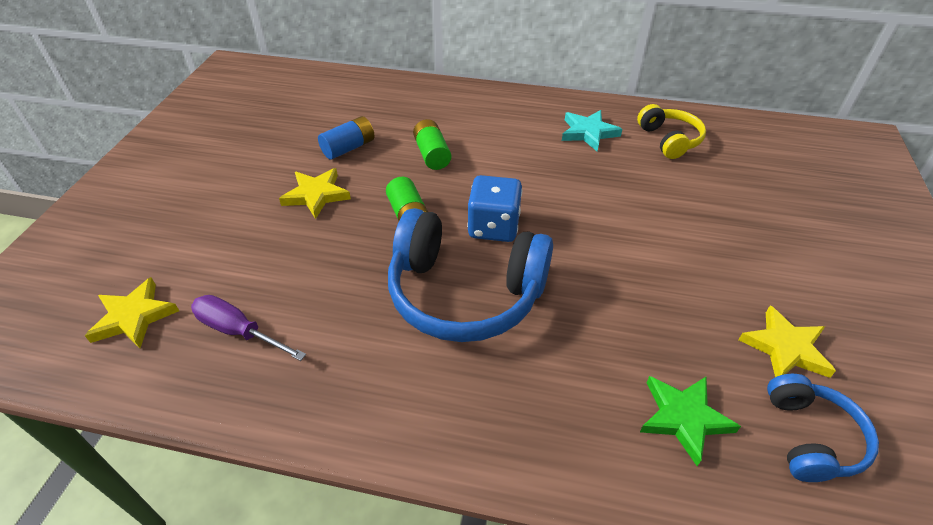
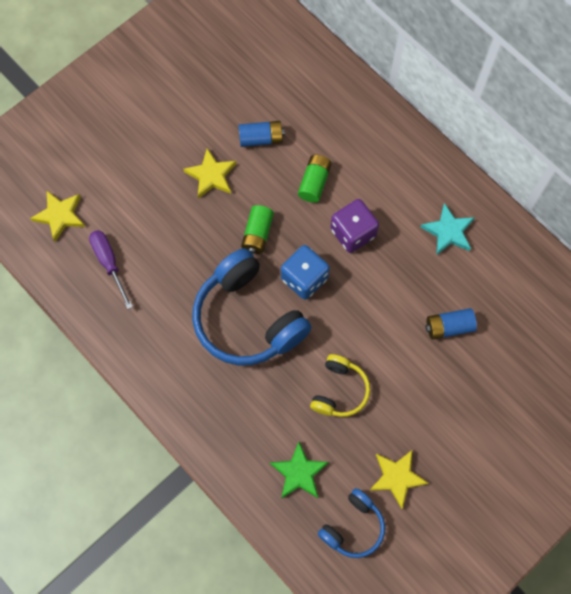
camera: 35 degrees right, 25 degrees up
(505, 171) = (353, 233): none -> purple dice
(669, 140) = (503, 278): yellow headphones -> yellow headphones (339, 391)
(669, 193) = (449, 327): none -> blue battery

